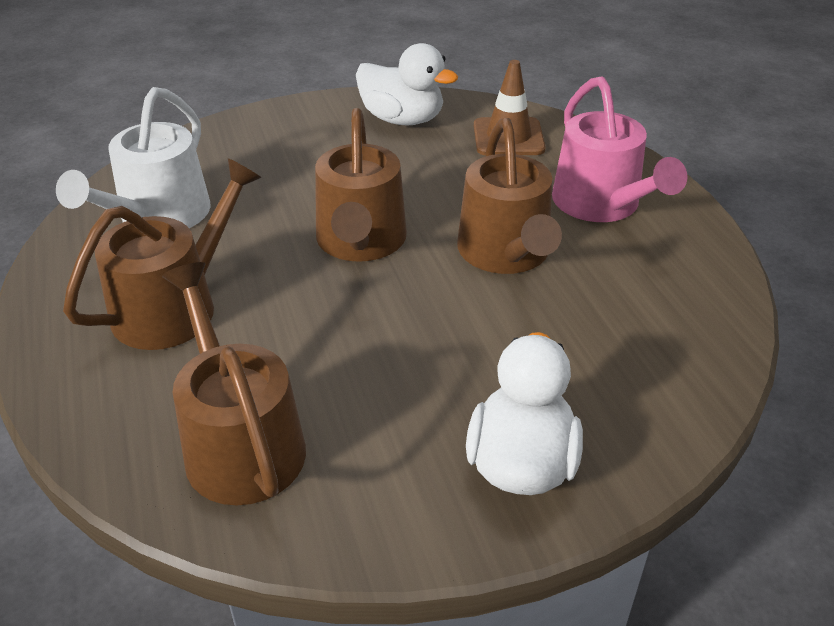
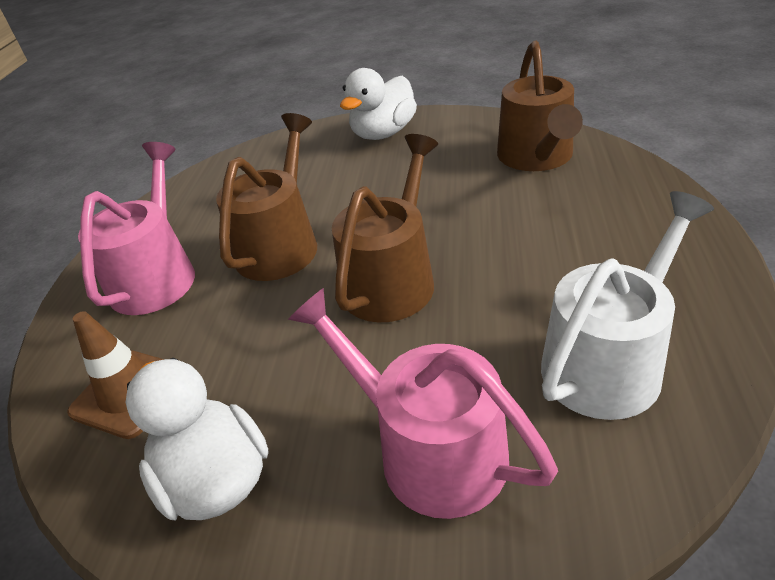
camera: 150 degrees left, 0 degrees up
(174, 306) = (583, 247): brown watering can -> none
(277, 153) = (429, 449): none -> pink watering can

